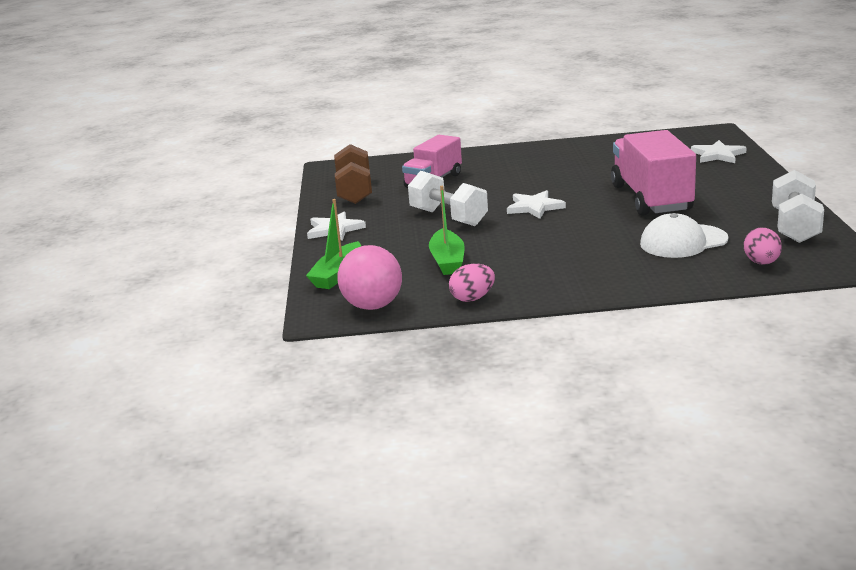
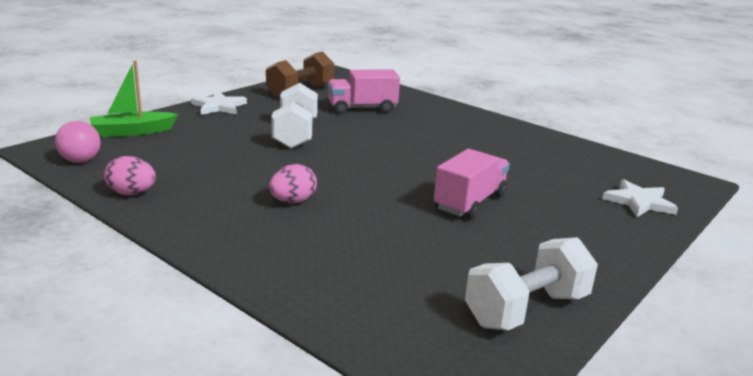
camera: 40 degrees right, 0 degrees up
(372, 306) = (80, 161): pink ball -> pink ball, size x0.67
(447, 261) = (203, 160): green boat -> none
(534, 207) = (366, 159): white star -> none
(651, 198) = (470, 202): pink truck -> pink truck, size x0.64
(683, 242) = (385, 252): white cap -> none
(762, 263) = (390, 320): pink egg -> pink egg (293, 201)

